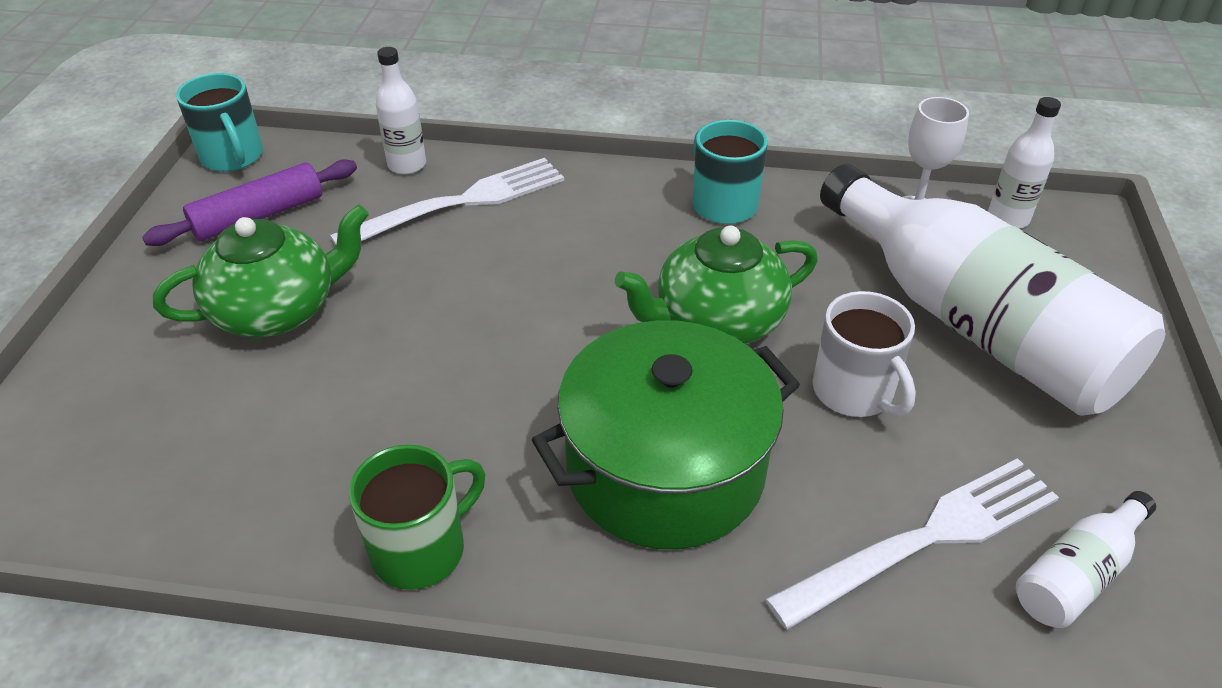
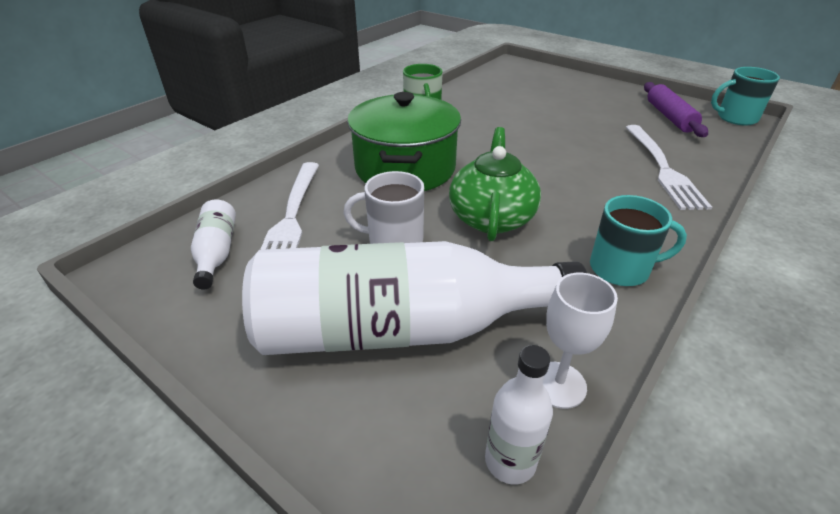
camera: 120 degrees right, 5 degrees down
(278, 310) = (585, 111): green teapot -> none
(407, 165) = (715, 161): white bottle -> none

